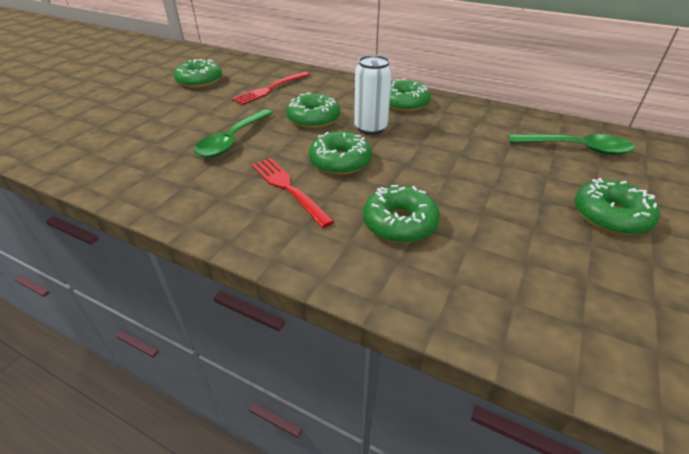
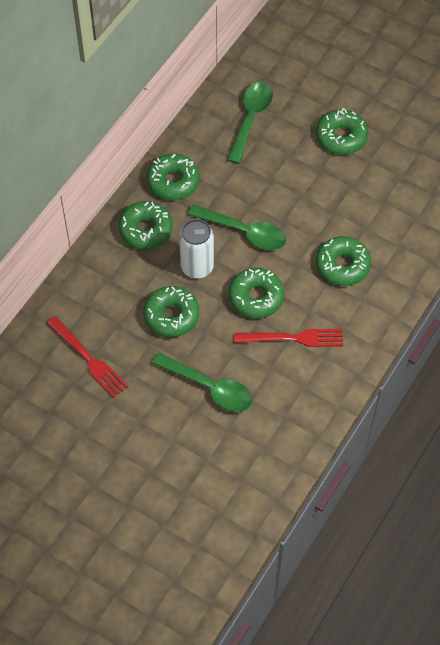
camera: 85 degrees left, 20 degrees up
(199, 81) = (51, 441): green donut -> green donut (173, 182)
(287, 188) = (294, 338): red fork -> red fork turned 150 degrees counterclockwise
(422, 151) = (244, 232): none -> green spoon

